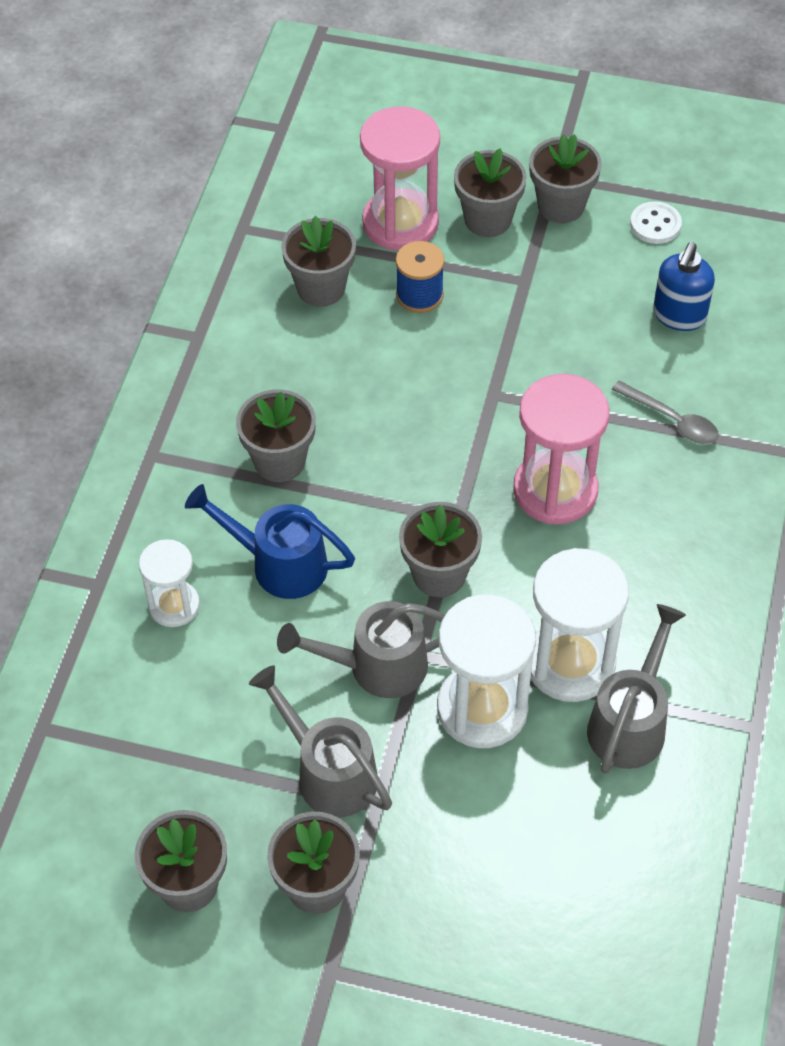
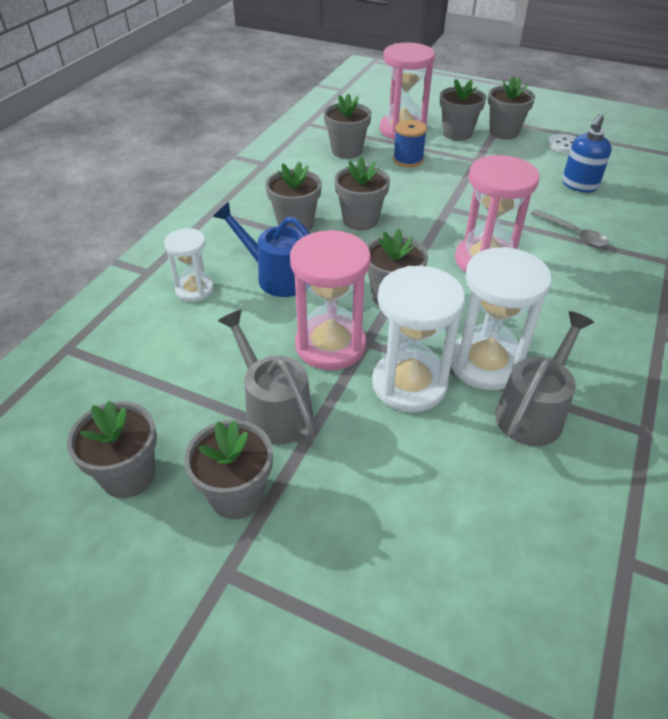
camera: 10 degrees right, 10 degrees down
(371, 438) = (360, 220): none -> grey flower pot
(375, 667) = (330, 345): grey watering can -> pink hourglass

